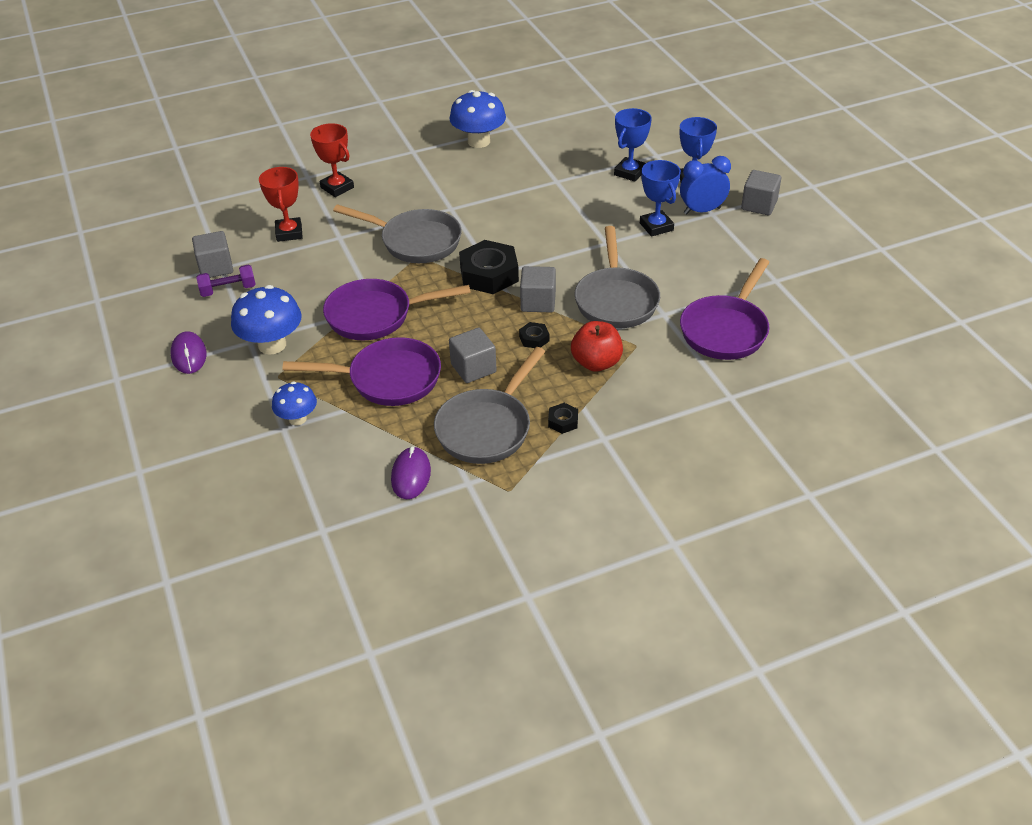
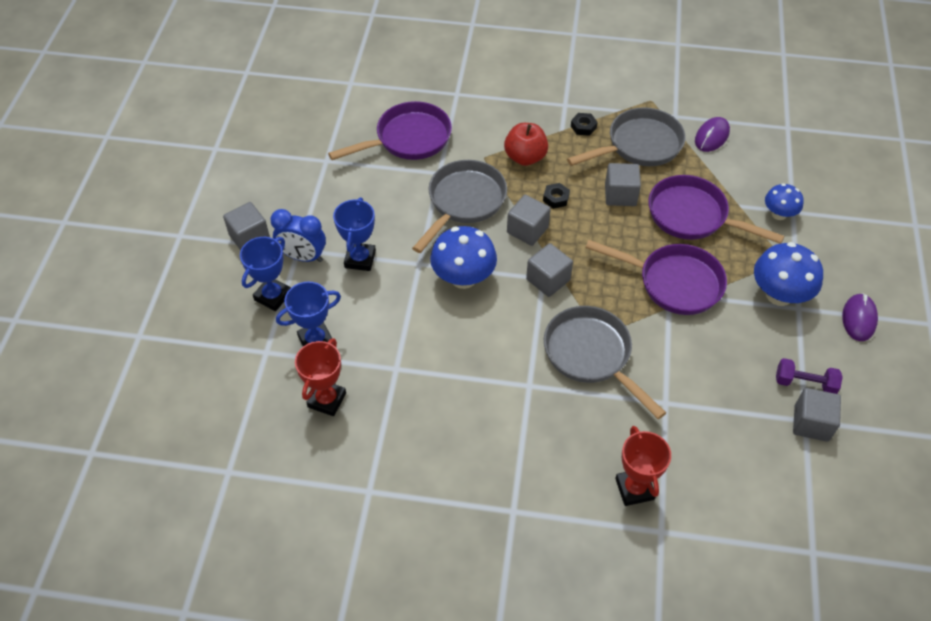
camera: 150 degrees left, 10 degrees up
(289, 233) = (717, 438): red trophy -> red trophy (327, 400)
(479, 141) = (427, 485): blue mushroom -> blue mushroom (463, 278)
(489, 274) = (548, 280): black nut -> grey cube

